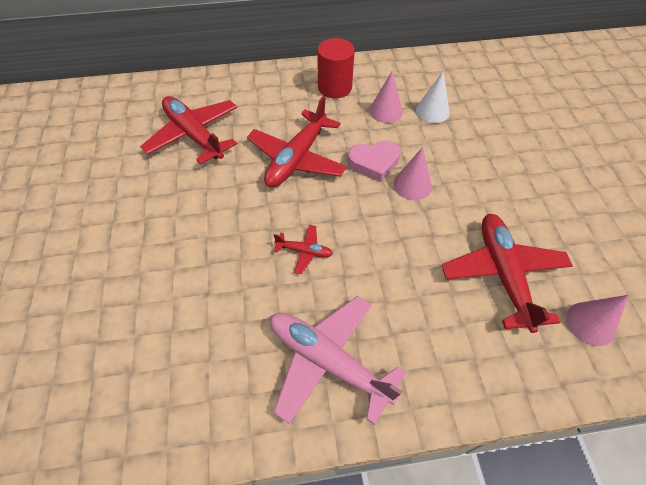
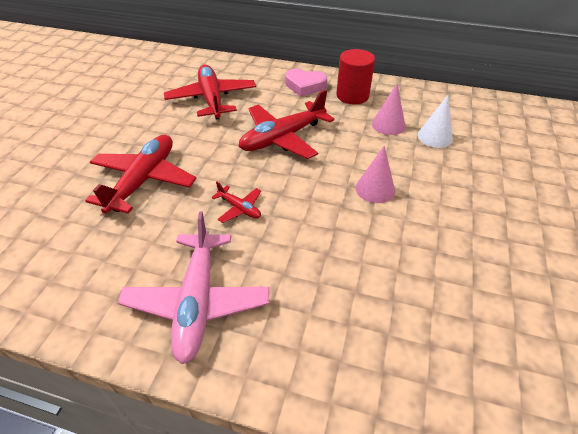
camera: 25 degrees right, 10 degrees down
(327, 361) = (198, 301): pink plane -> pink plane turned 150 degrees counterclockwise
(374, 163) = (349, 161): pink heart -> pink heart (305, 86)
(502, 274) = (420, 296): red plane -> red plane (144, 180)
(590, 323) = (497, 383): pink cone -> none

